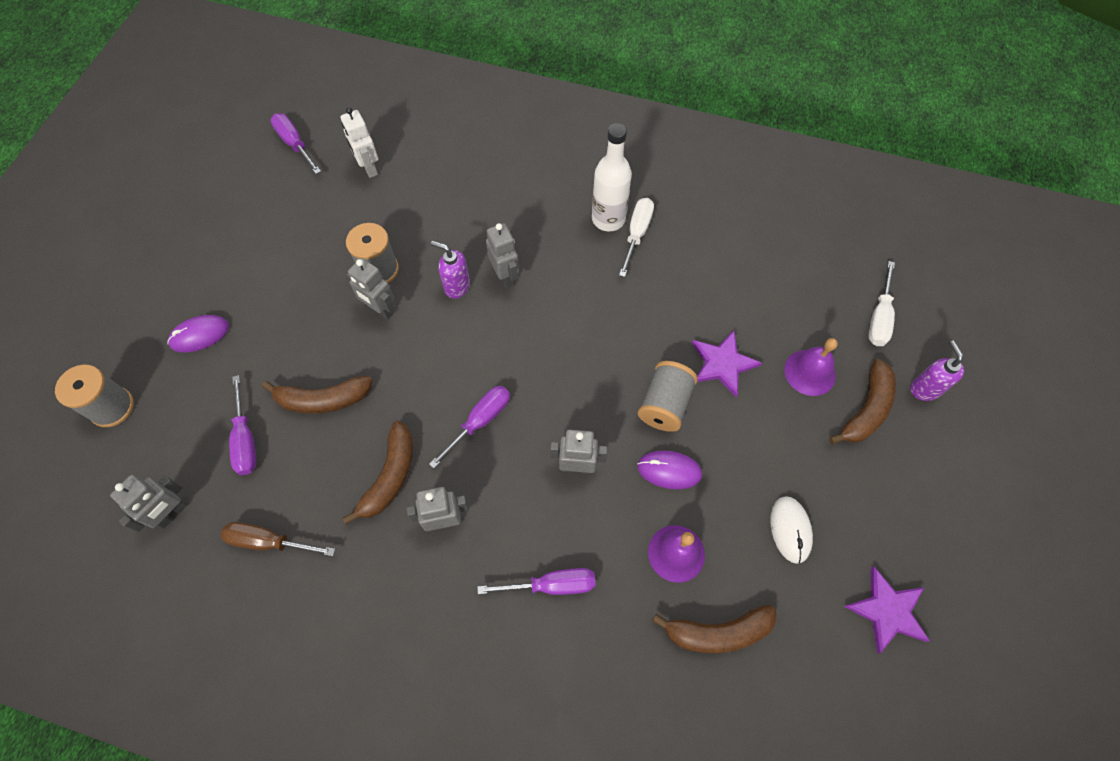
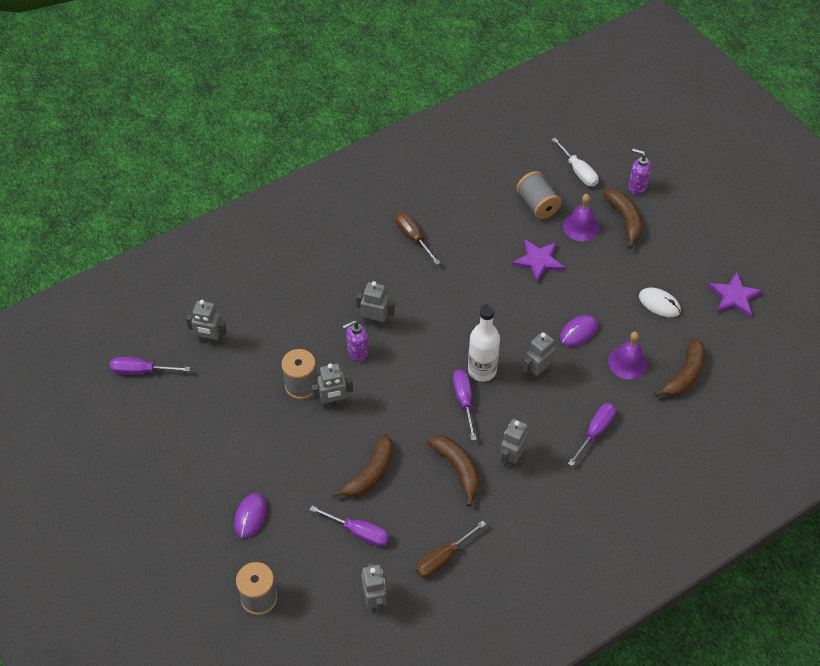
camera: 50 degrees left, 10 degrees down
(369, 168) = (210, 341): white robot -> grey robot
(608, 219) = (387, 243): white bottle -> white bottle (482, 370)
(637, 234) = (413, 237): white screwdriver -> brown screwdriver
(664, 404) = (537, 305): grey spool -> grey spool (537, 204)

